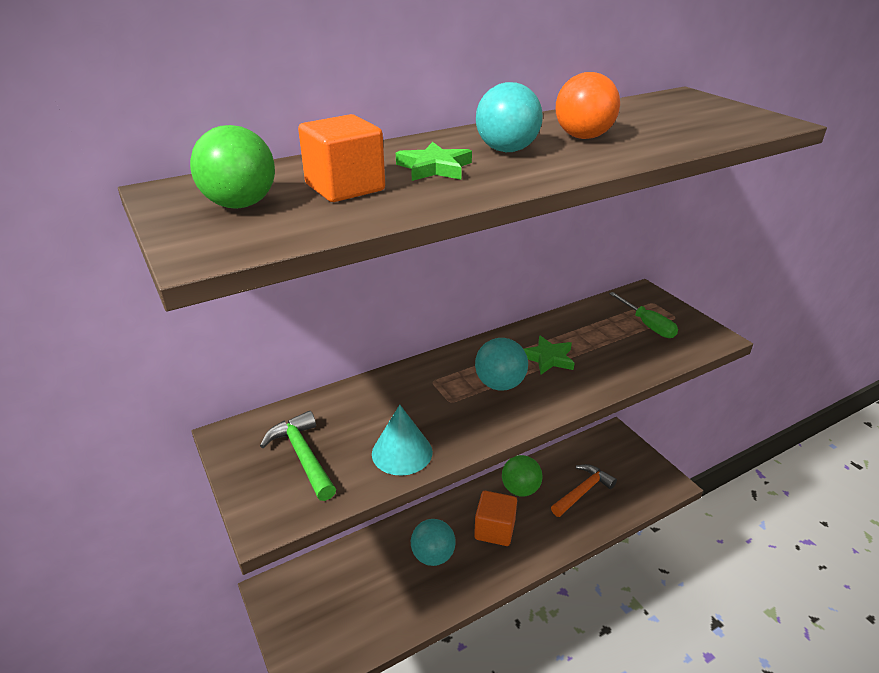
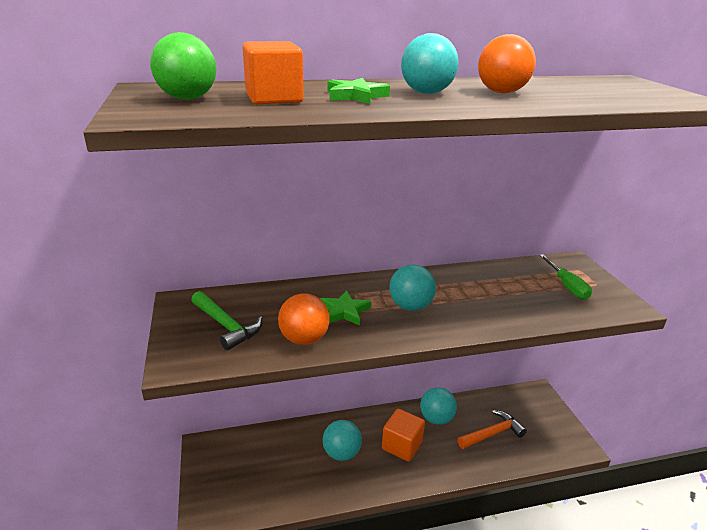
camera: 15 degrees right, 5 degrees down
(303, 456) = (226, 326): green hammer -> green hammer turned 150 degrees clockwise
(402, 452) = (304, 339): turquoise cone -> orange ball
(520, 489) = (436, 418): green ball -> turquoise ball
(548, 358) = (462, 295): green star -> green star (344, 311)

